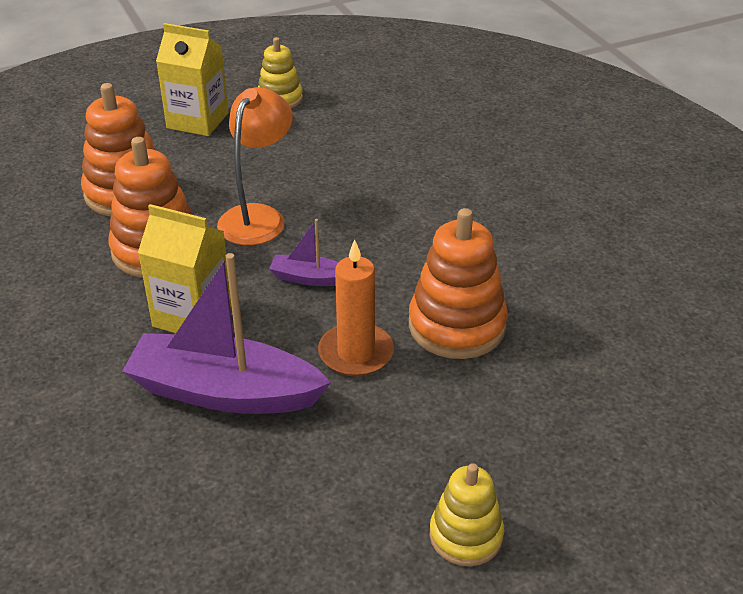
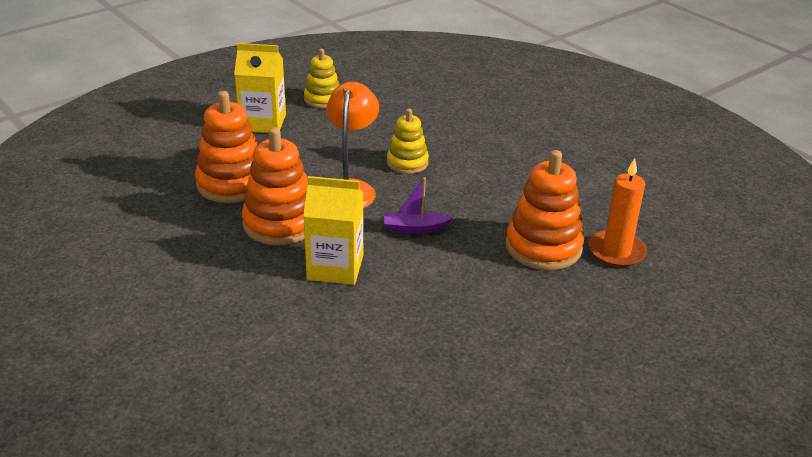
camera: 15 degrees left, 5 degrees down
(225, 392) = (390, 318): purple boat -> none
(356, 353) = (477, 276): orange candle -> orange candle (616, 251)
(466, 536) = (620, 388): yellow stacking toy -> yellow stacking toy (407, 163)

